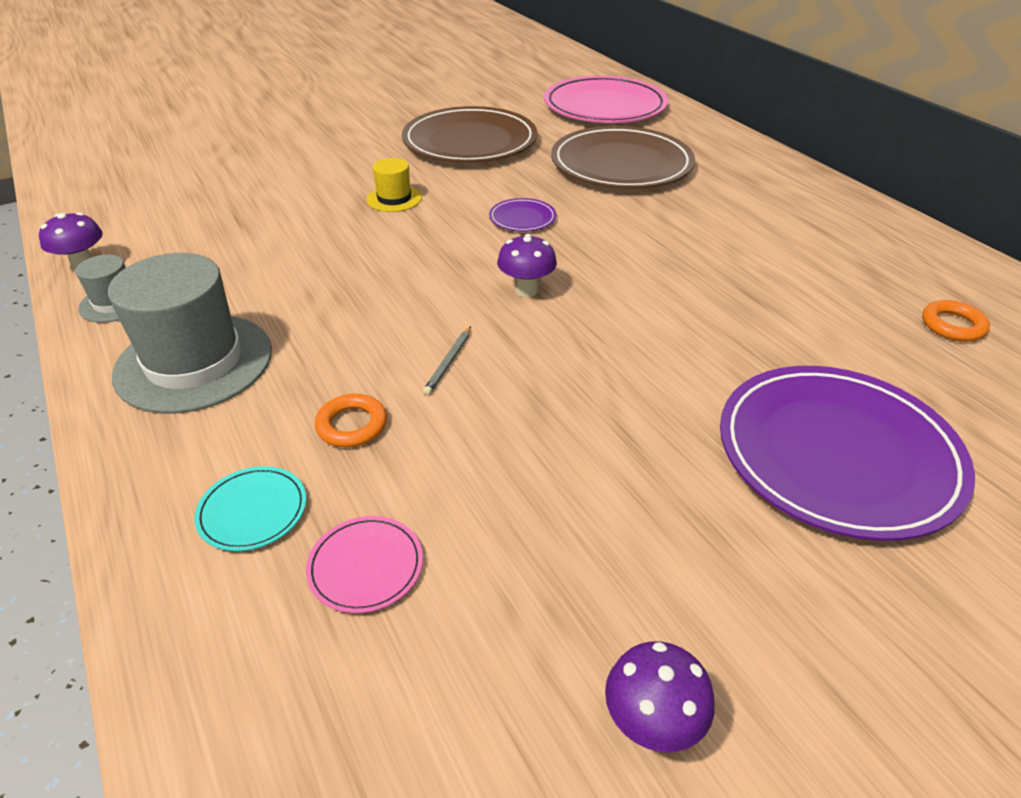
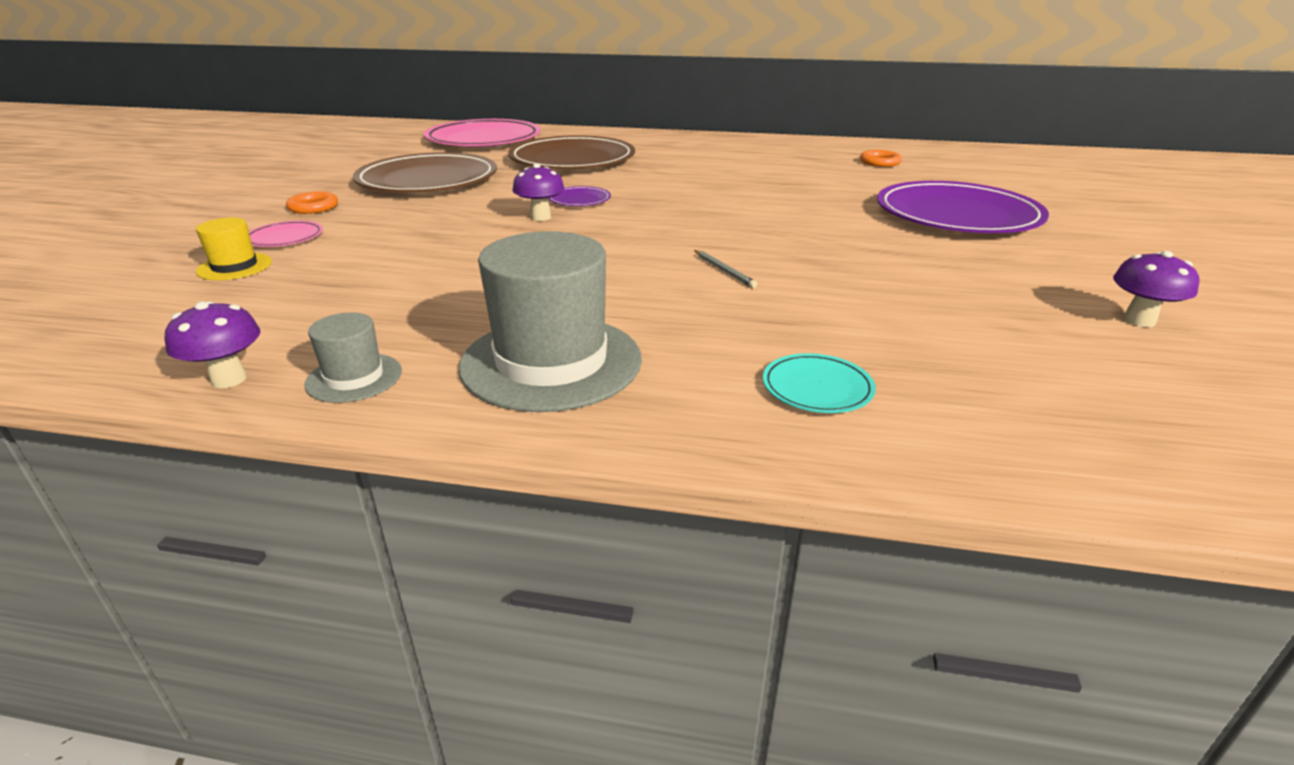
camera: 50 degrees left, 10 degrees down
(352, 425) = (754, 322): orange ring -> orange ring (313, 207)
(366, 566) = (931, 361): pink plate -> pink plate (285, 238)
(394, 199) = (452, 223): yellow hat -> yellow hat (234, 267)
(526, 290) = (675, 226): purple mushroom -> purple mushroom (540, 217)

